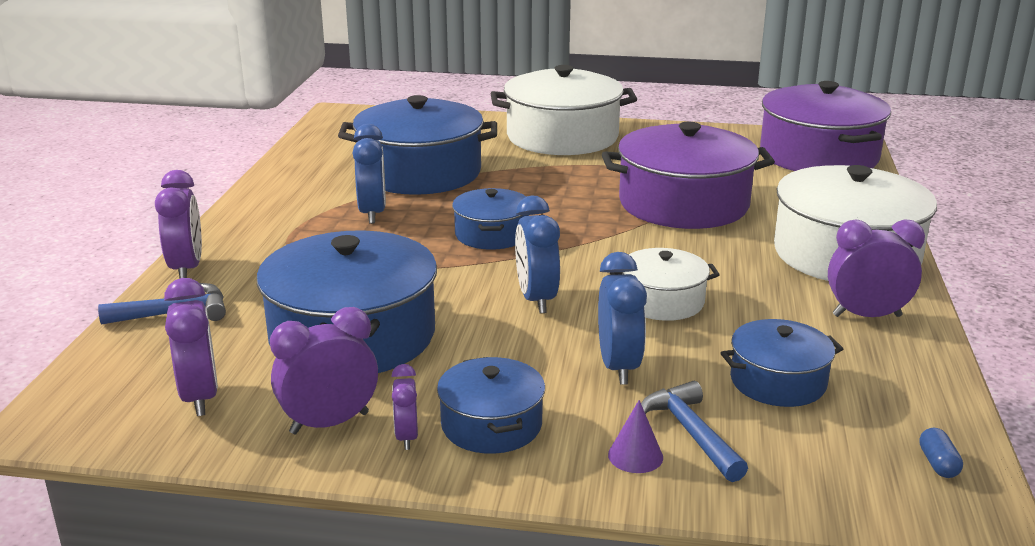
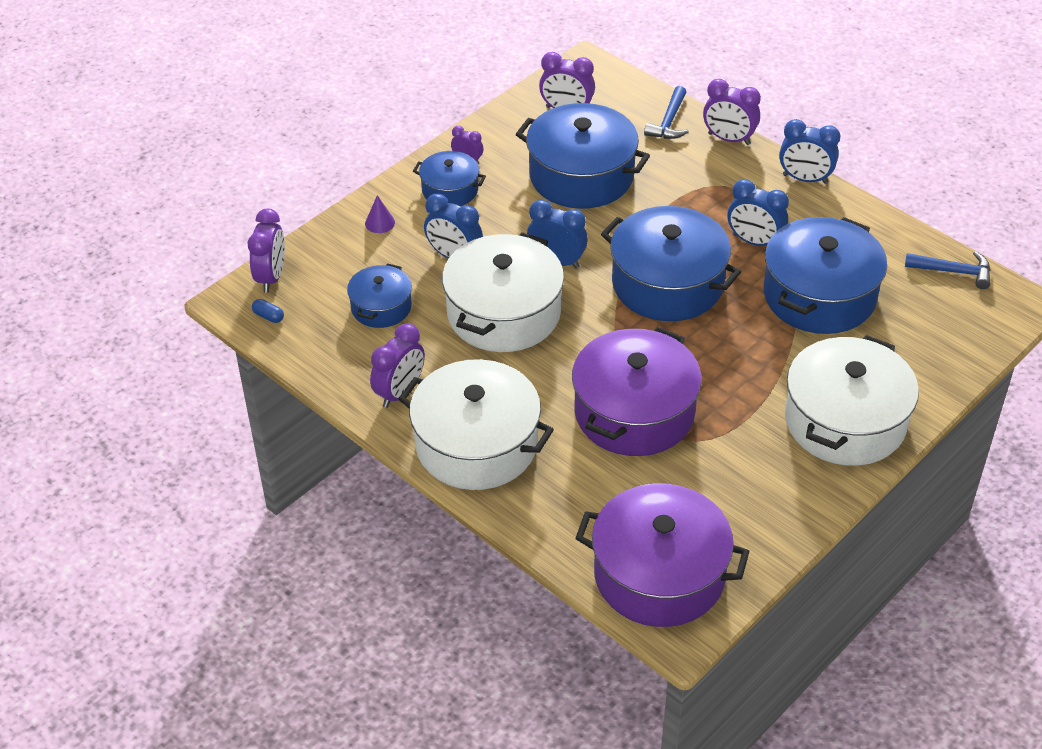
camera: 125 degrees right, 20 degrees up
(235, 214) = (805, 179): none -> blue clock
(329, 423) = (503, 142): purple clock -> purple clock (271, 277)
(491, 234) = (667, 283): blue pot -> blue pot, size x1.87
(662, 301) = (503, 313): white pot -> white pot, size x1.87
(690, 432) = (376, 250): blue hammer -> blue hammer (954, 272)

